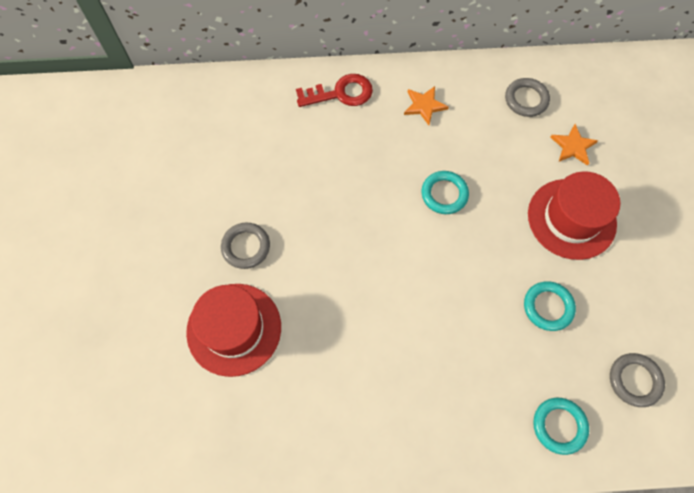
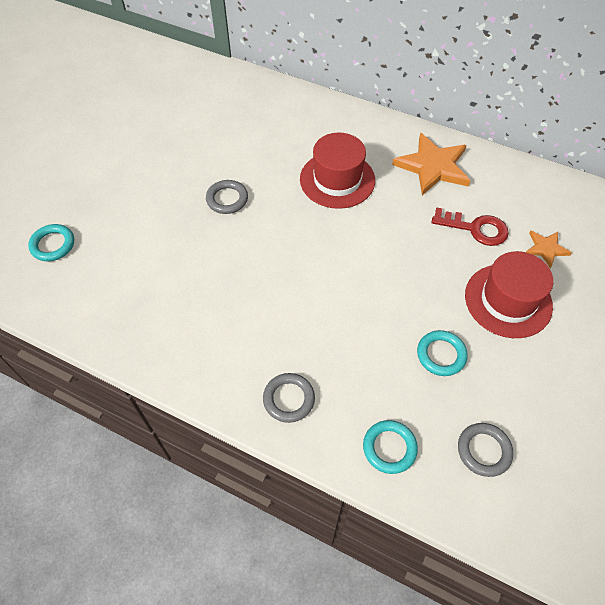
camera: 30 degrees right, 10 degrees down
(234, 329) = (180, 247): red hat -> red hat (337, 179)
(341, 93) = (370, 131): red key -> red key (475, 229)
(424, 106) = (433, 167): orange star -> orange star, size x1.91
(444, 194) = (407, 233): turquoise ring -> turquoise ring (53, 245)
(526, 99) = (525, 198): grey ring -> grey ring (289, 399)

